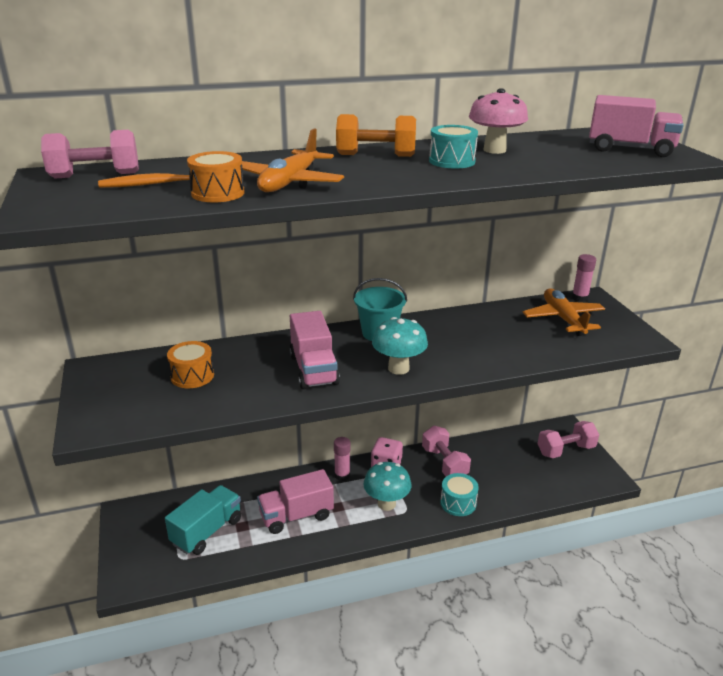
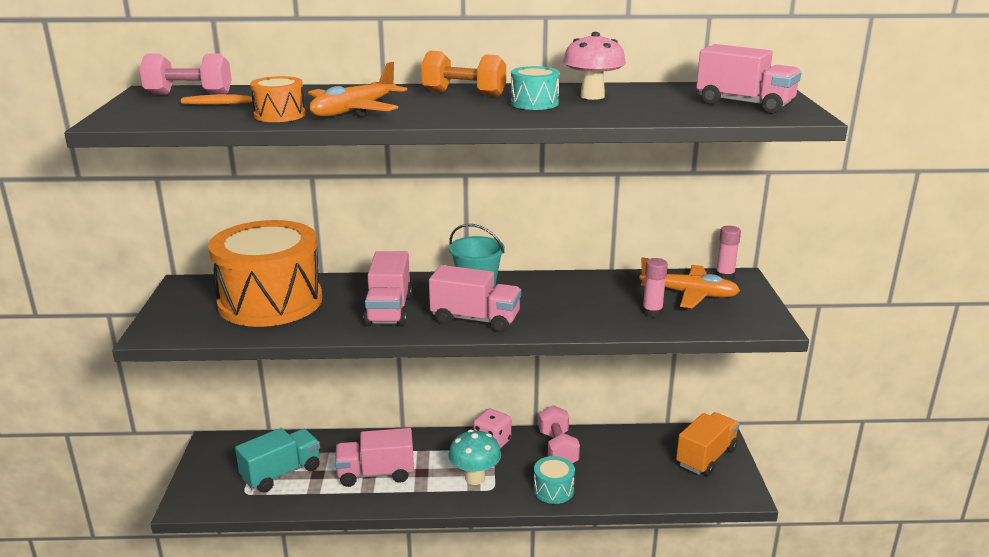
camera: 15 degrees right, 5 degrees down
(192, 376) = (270, 302): orange drum -> orange drum, size x2.38
(342, 475) = (441, 443): pink glue stick -> pink glue stick (652, 312)
(398, 368) = (475, 319): turquoise mushroom -> pink truck
(563, 319) = (689, 294): orange plane -> orange plane turned 105 degrees clockwise
(565, 450) = (706, 457): pink dumbbell -> orange truck

